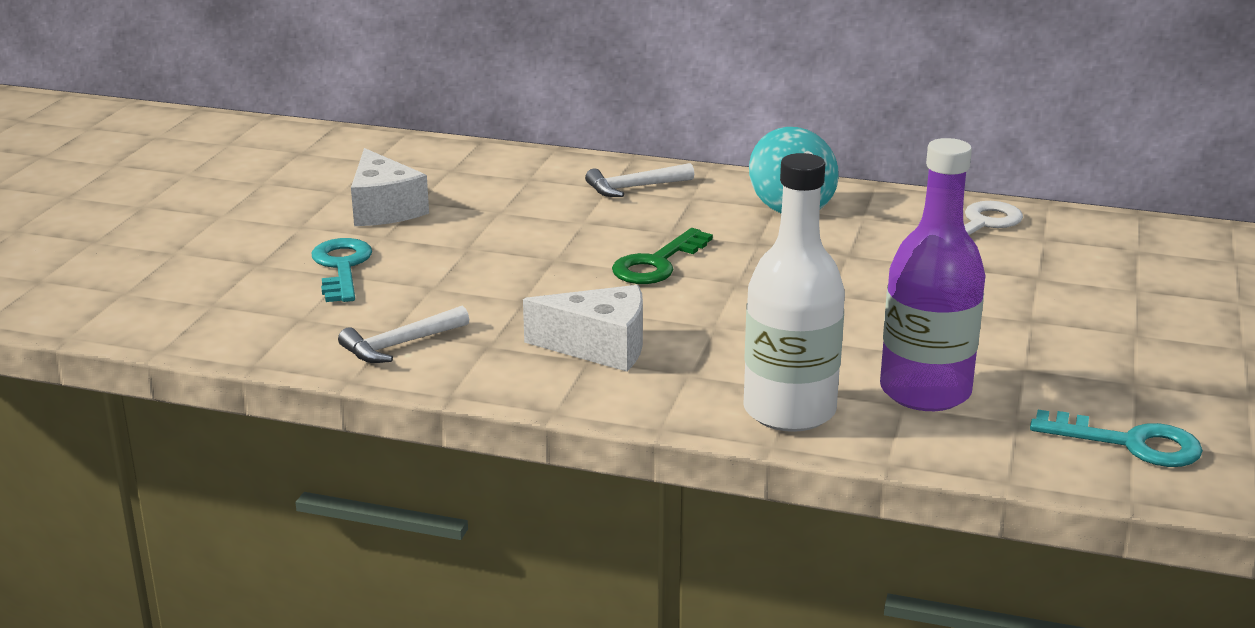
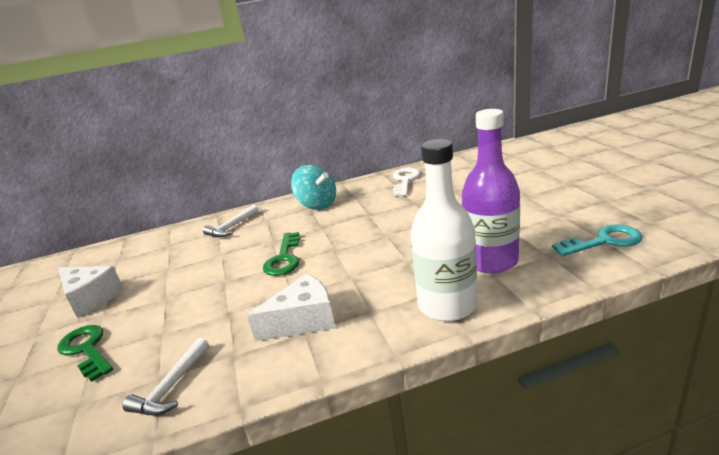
camera: 30 degrees left, 0 degrees up
(342, 268) = (87, 350): turquoise key -> green key

